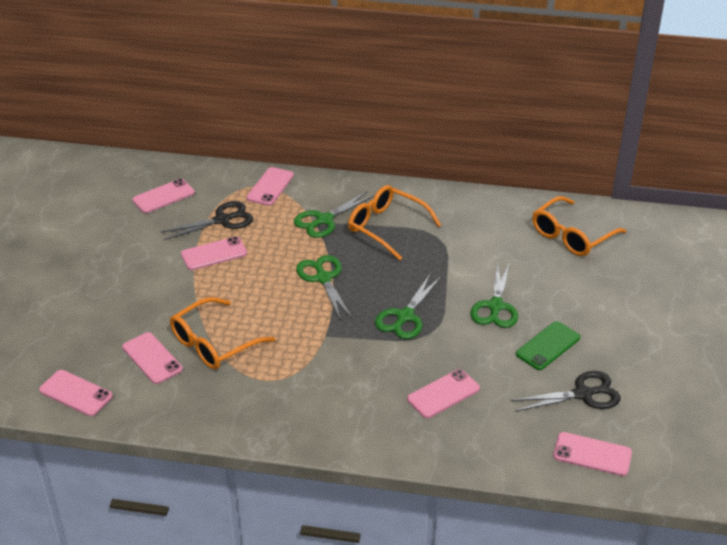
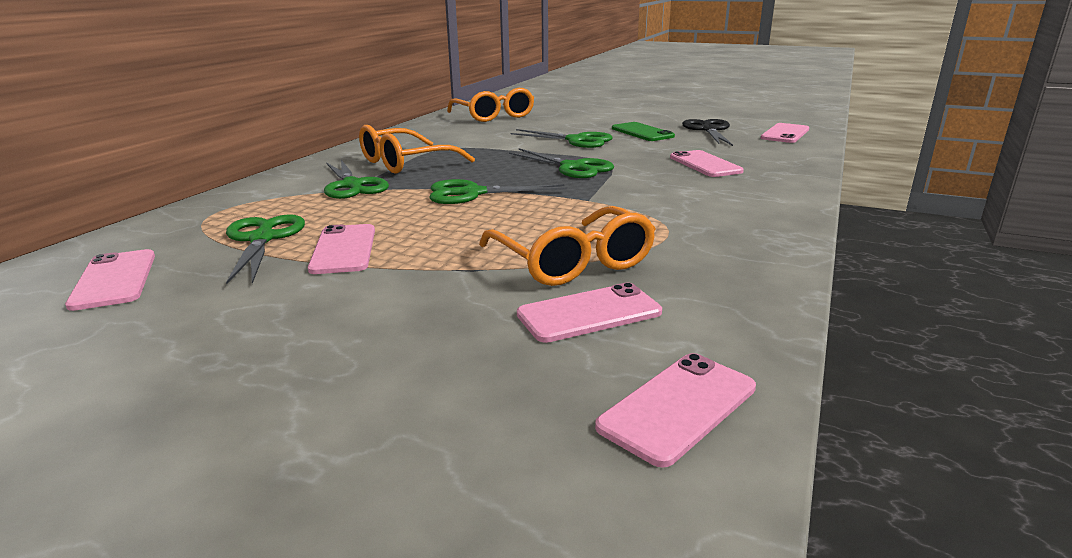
camera: 75 degrees left, 15 degrees down
(222, 220) = (263, 239): black scissors -> green scissors
(270, 187) = (230, 206): pink phone -> none

